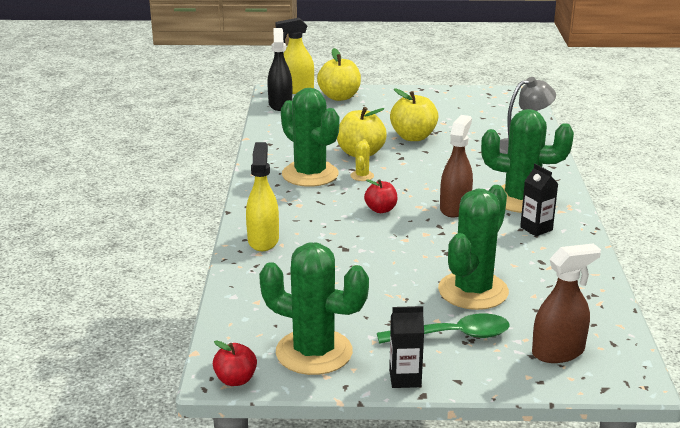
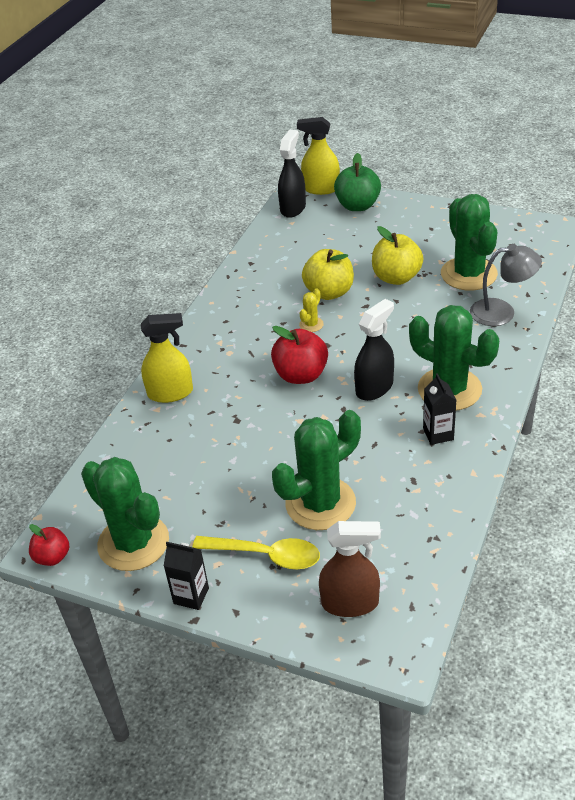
camera: 25 degrees right, 15 degrees up
(263, 240) = (170, 393): yellow spray bottle -> yellow spray bottle turned 60 degrees clockwise
(310, 174) = (263, 313): green cactus -> green cactus (468, 274)
(339, 97) = (357, 206): yellow apple -> green apple
(381, 210) = (301, 375): red apple -> red apple, size x1.67
(453, 335) = (266, 555): green spoon -> yellow spoon
(455, 208) = (374, 387): brown spray bottle -> black spray bottle

